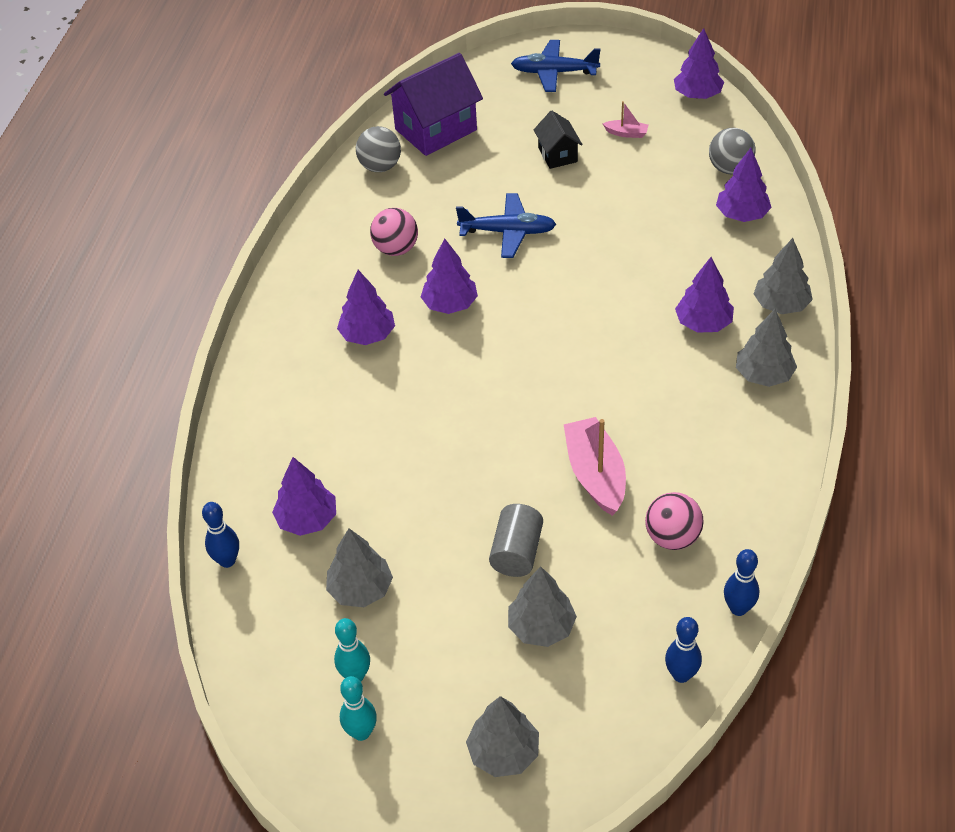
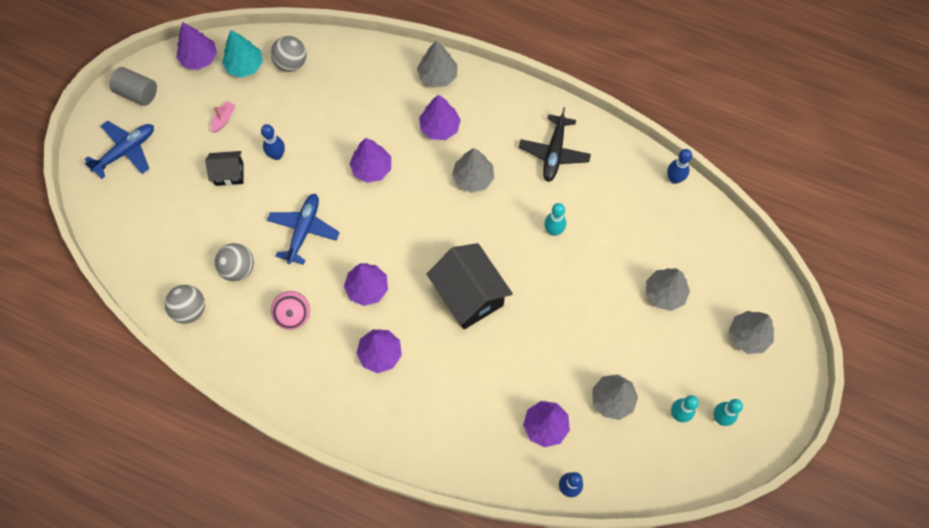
camera: 80 degrees left, 20 degrees up
(436, 130) = (160, 257): purple house -> none
(441, 191) = (238, 268): none -> grey ball
(470, 403) = (469, 295): none -> black house
(517, 552) = (605, 294): grey cylinder -> grey cylinder (137, 93)
(554, 72) = (126, 151): blue plane -> blue plane turned 150 degrees counterclockwise
(595, 474) = (553, 230): pink boat -> turquoise bowling pin
(672, 537) = (614, 199): pink ball -> none
(681, 675) = (713, 223): blue bowling pin -> blue bowling pin (277, 155)
(706, 132) = (244, 66): none -> turquoise tree
(718, 452) = (554, 153): none -> black plane
(742, 215) = (342, 71): purple tree -> purple tree (372, 168)
(764, 375) = (497, 106): grey tree -> grey tree (473, 178)

